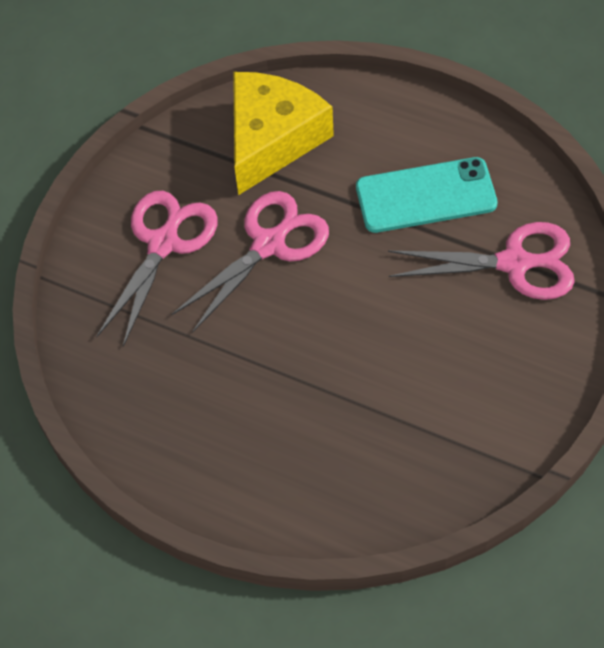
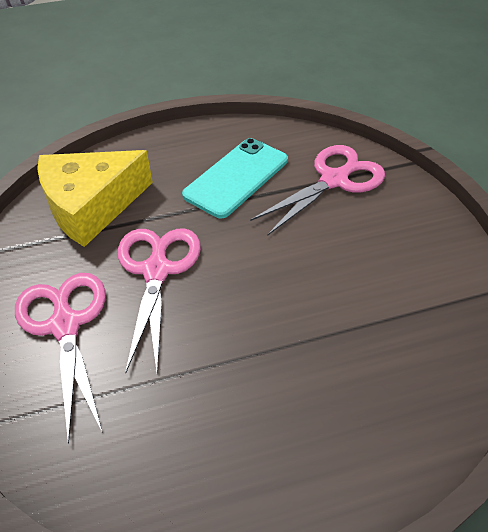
camera: 45 degrees left, 10 degrees down
(272, 139) = (91, 206): yellow cheese -> yellow cheese turned 105 degrees counterclockwise

